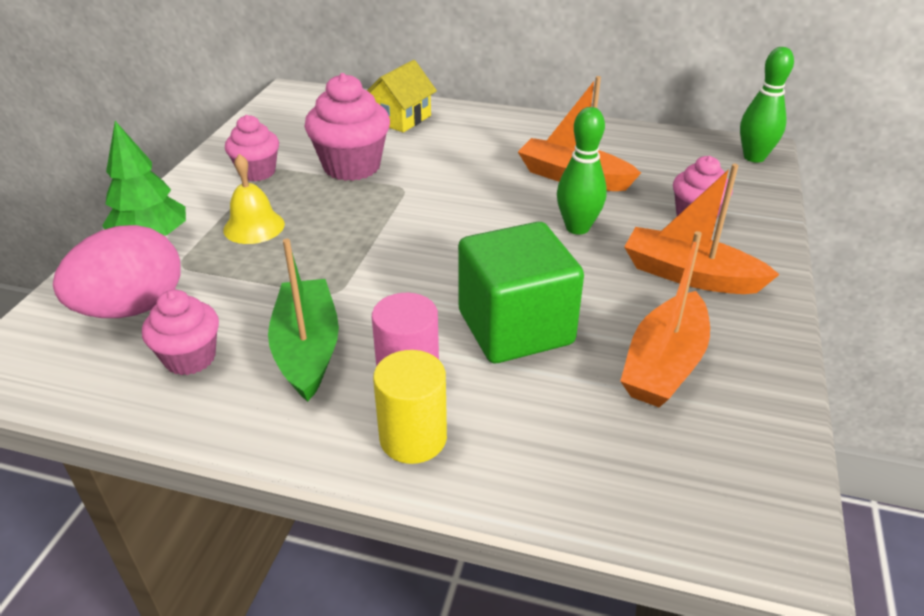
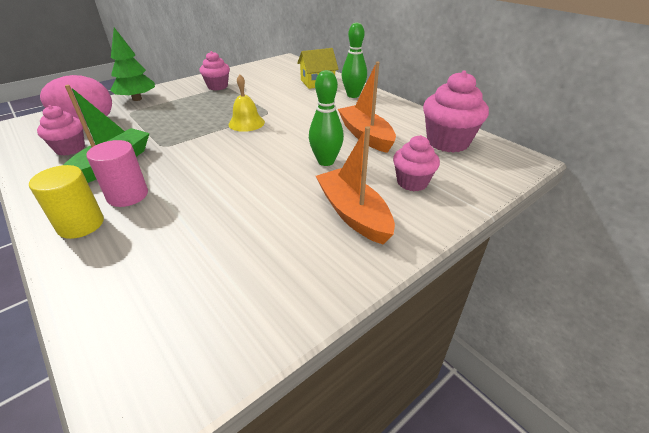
camera: 35 degrees right, 0 degrees up
(254, 226) = (179, 107): yellow bell -> yellow bell (246, 123)
(352, 166) = (260, 96): pink cupcake -> pink cupcake (447, 142)
(515, 328) = (210, 197): green cube -> none
(664, 364) = (254, 256): orange boat -> none
(754, 157) = (512, 164): green bowling pin -> green bowling pin (353, 95)

